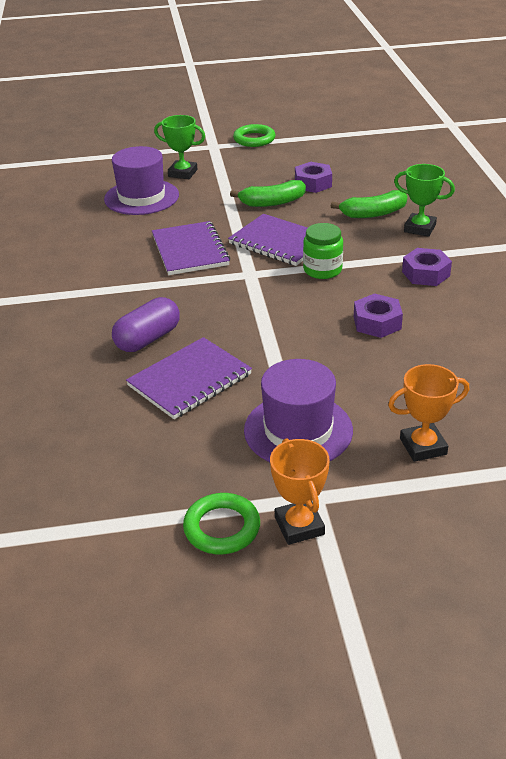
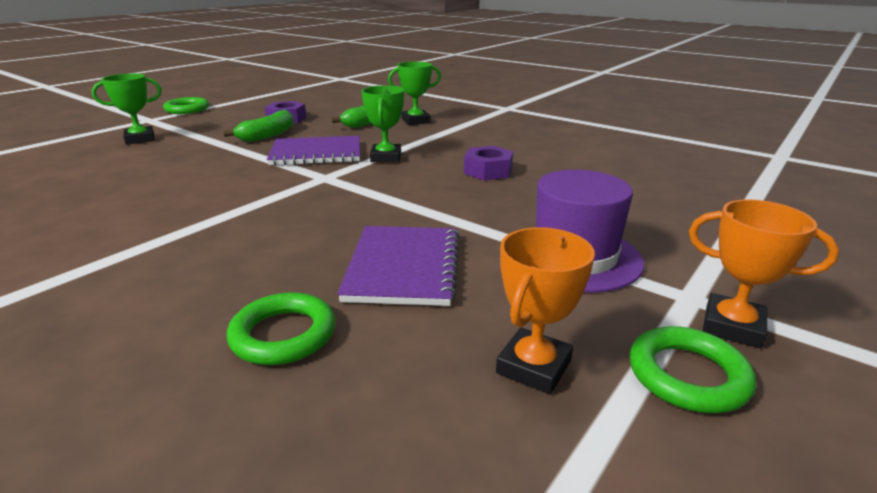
camera: 45 degrees left, 10 degrees down
(83, 389) = (283, 335): none -> green ring
(141, 197) = (112, 162): purple hat -> none
(148, 339) = (295, 255): purple capsule -> none
(190, 250) = (233, 180): purple notebook -> none
(322, 270) = (386, 157): green jar -> green trophy
(423, 446) = (673, 223): orange trophy -> orange trophy (533, 367)
(425, 274) = (466, 139): purple nut -> none

